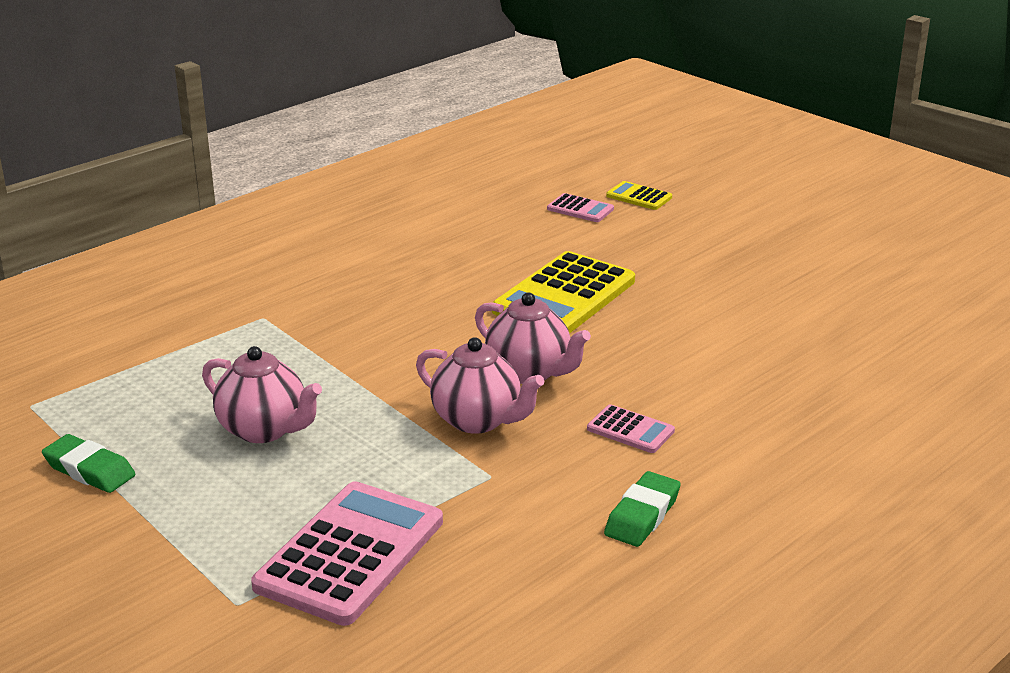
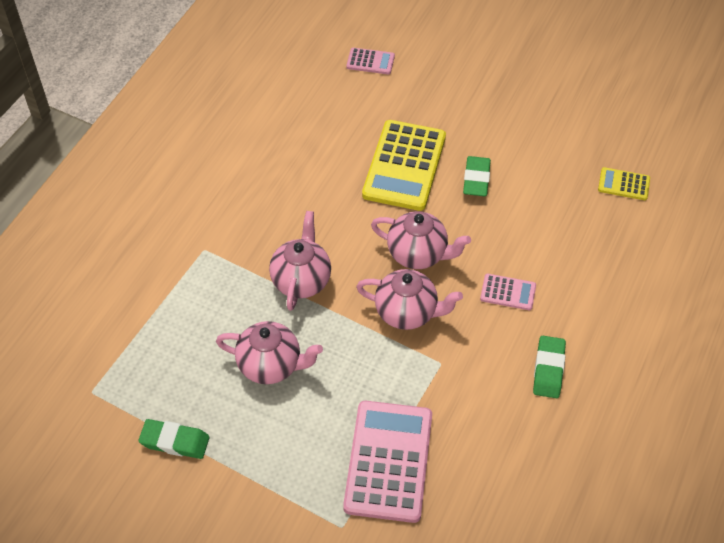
camera: 20 degrees left, 25 degrees up
(361, 365) = (301, 280): none -> pink teapot
(639, 197) = (406, 35): yellow calculator -> yellow calculator (623, 184)
(652, 323) = (476, 179): none -> green eraser

